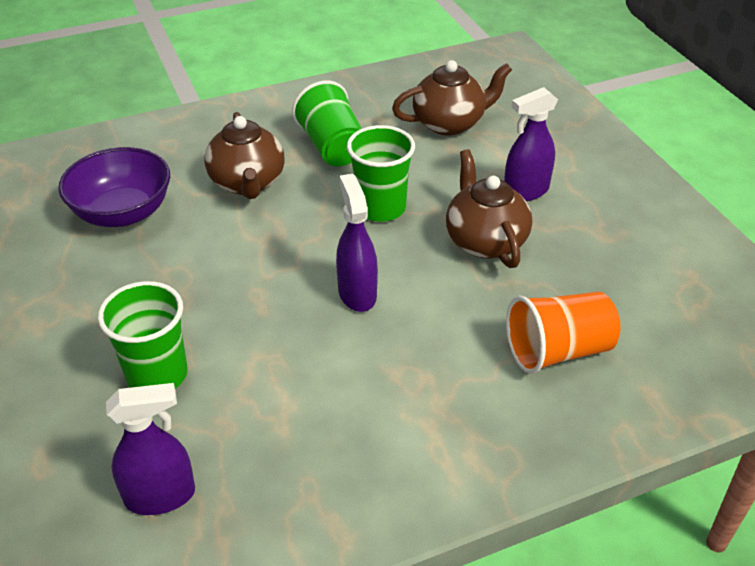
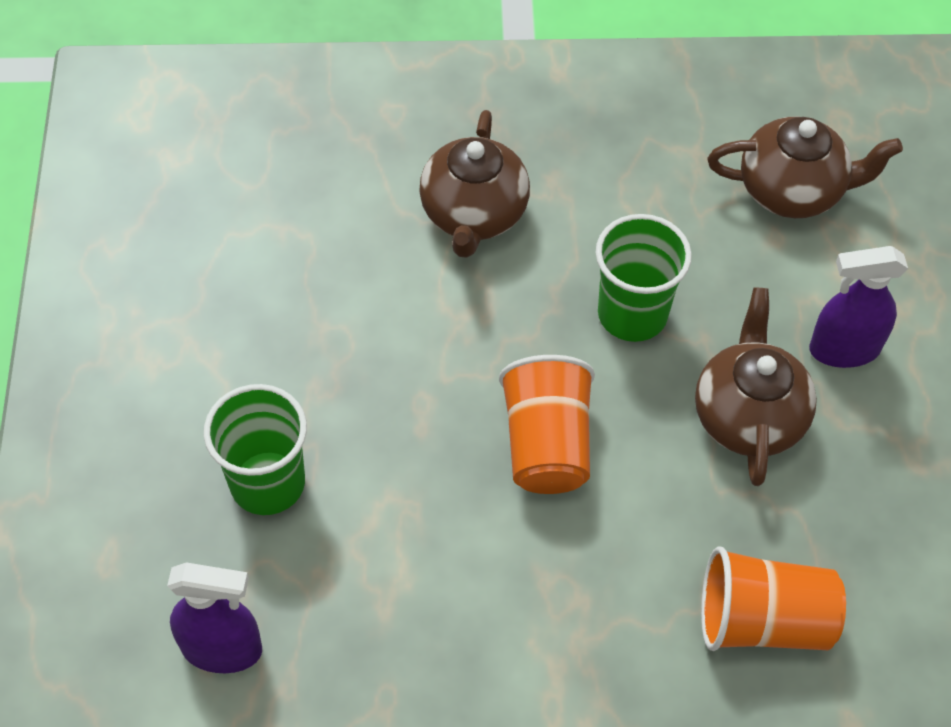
camera: 20 degrees right, 15 degrees up
(123, 213) = (300, 215): purple bowl -> none
(332, 147) = (609, 185): green cup -> none
(357, 293) = (546, 444): purple spray bottle -> orange cup

